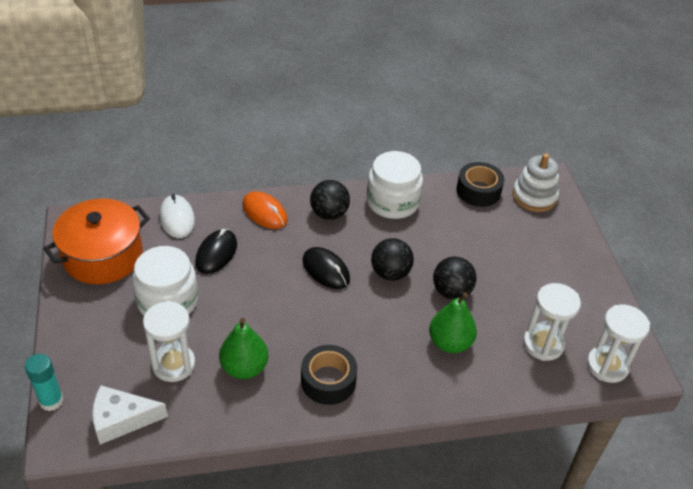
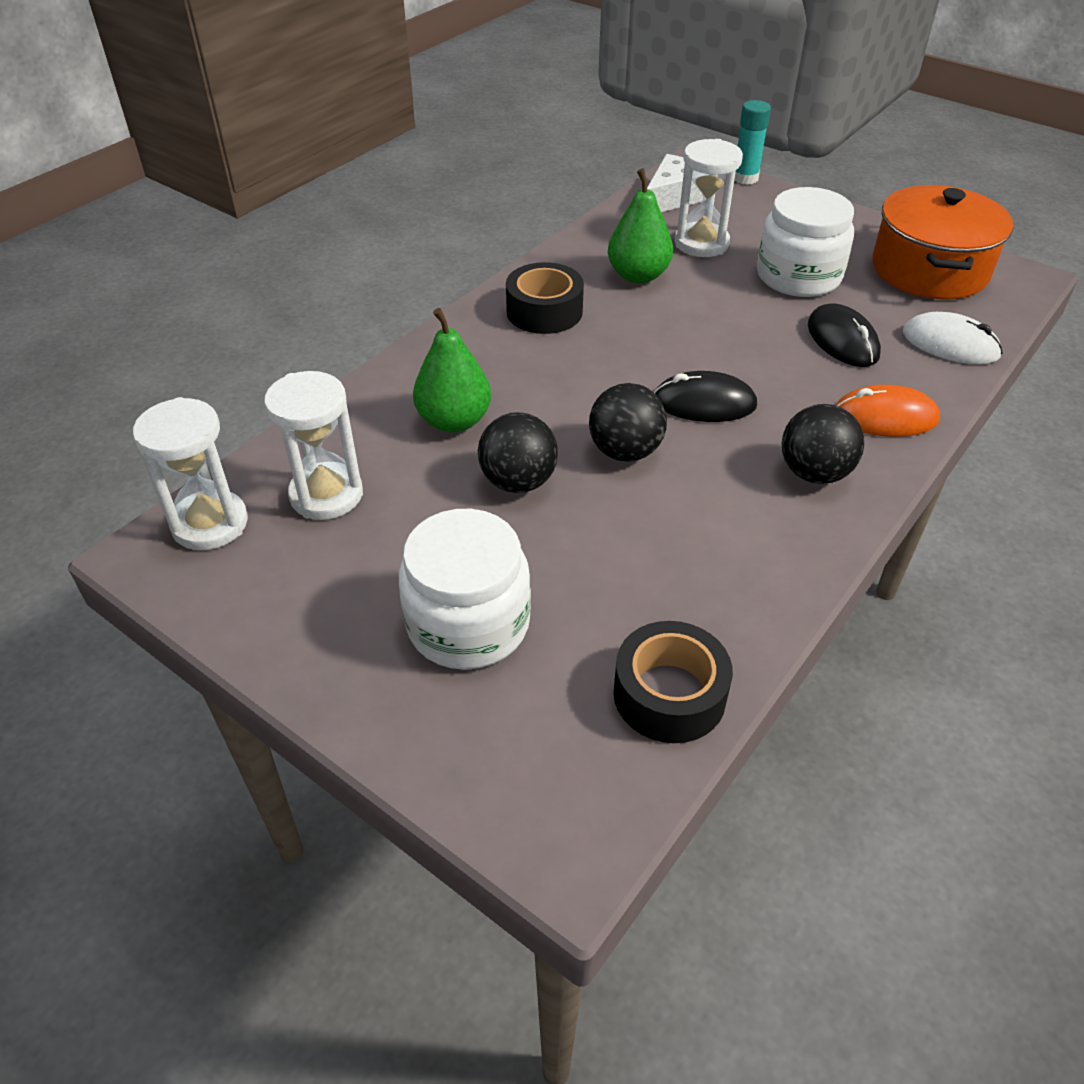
camera: 140 degrees right, 0 degrees up
(392, 202) = (766, 558): white jar -> white jar (468, 624)
(534, 196) = (559, 769): white stacking toy -> none

